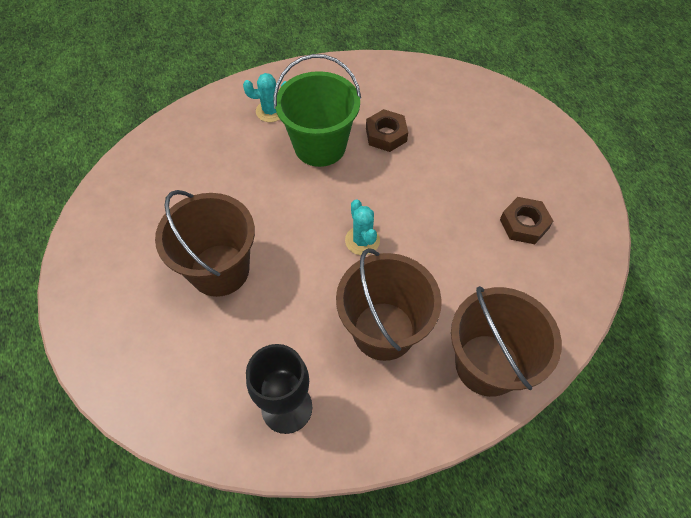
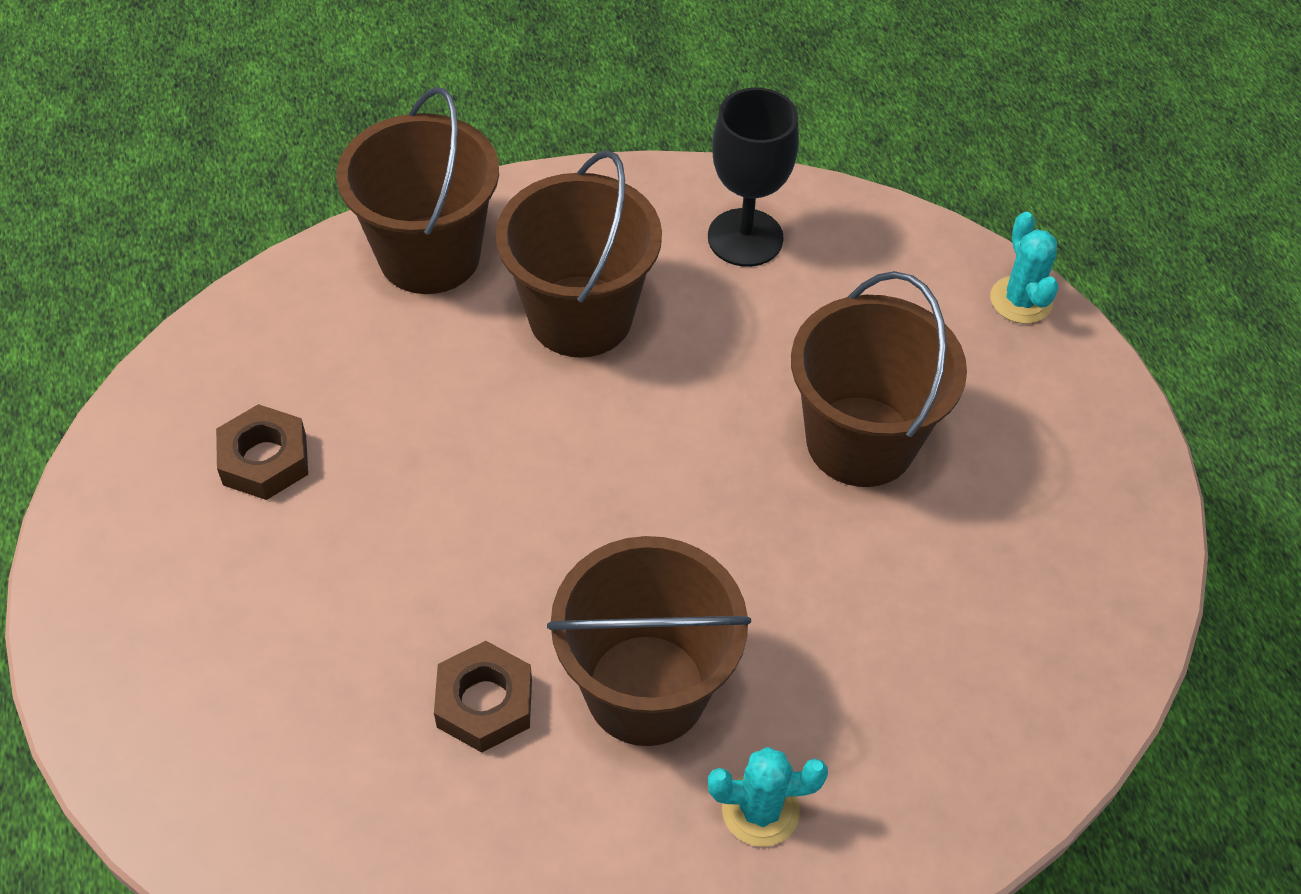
camera: 175 degrees left, 5 degrees down
(320, 146) = (646, 689): green bucket -> brown bucket
(362, 240) = (588, 464): turquoise cactus -> turquoise cactus (1021, 300)

